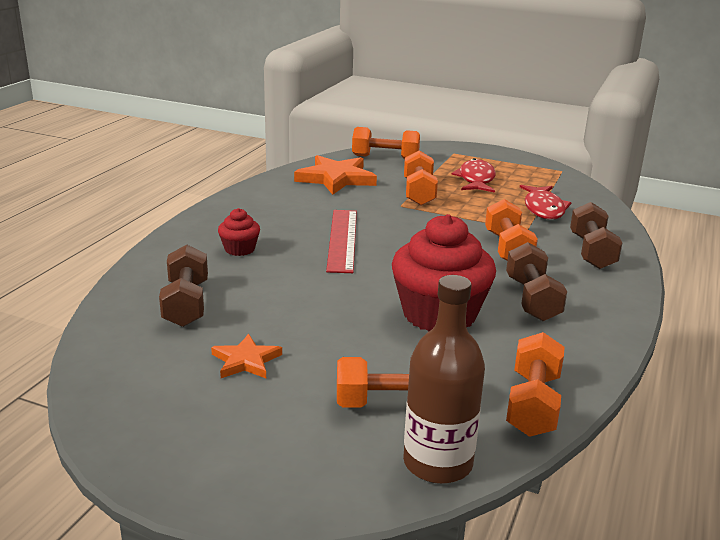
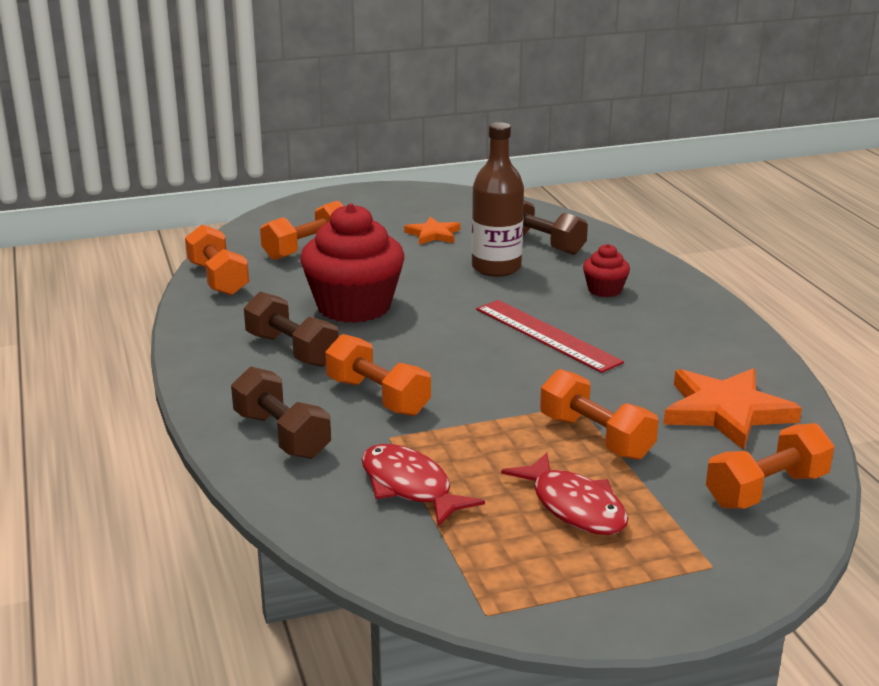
camera: 140 degrees right, 0 degrees up
(437, 463) = (248, 236): brown bottle -> brown bottle (496, 268)

